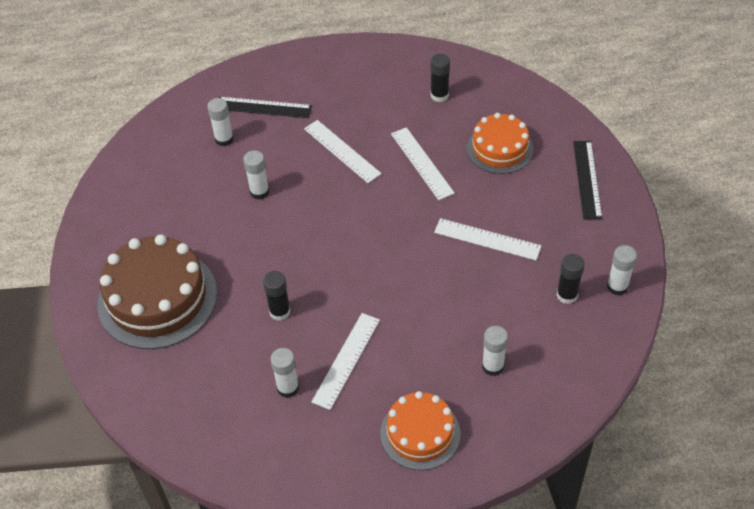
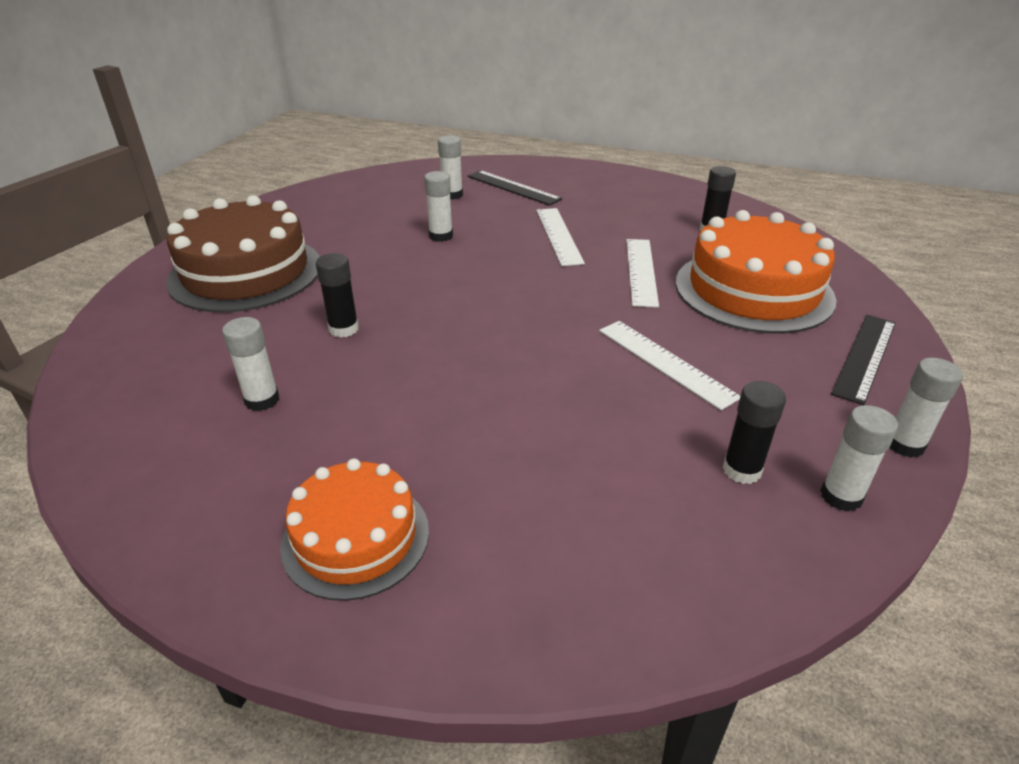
camera: 30 degrees right, 15 degrees down
(346, 360) = (359, 404): white ruler -> none
(492, 366) = (547, 505): white glue stick -> white glue stick (904, 444)
(499, 148) = (753, 290): orange cake -> orange cake, size x1.64

